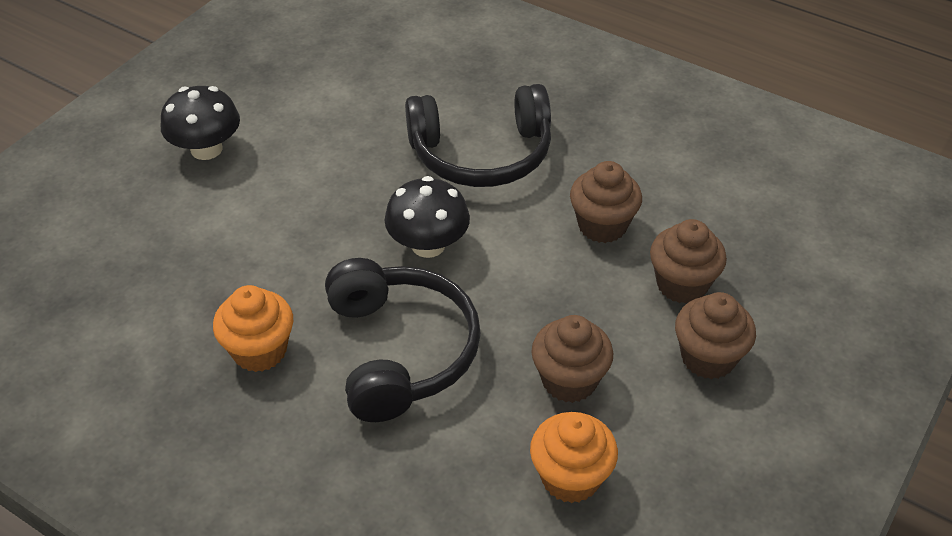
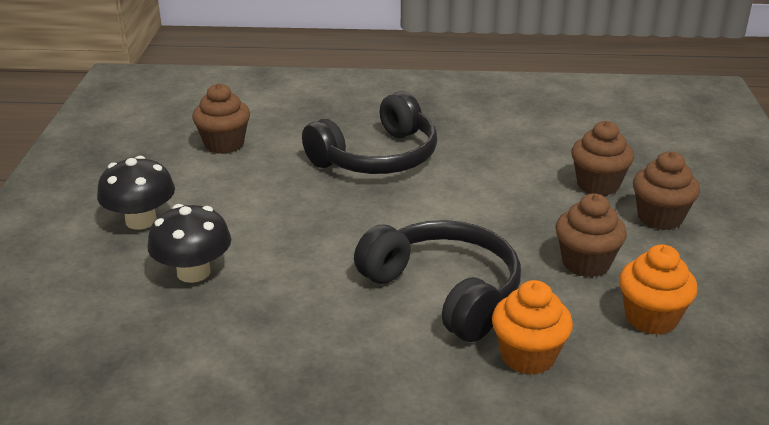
camera: 30 degrees left, 15 degrees down
(259, 351) = (329, 333): orange cupcake -> orange cupcake (528, 356)
(428, 245) = (395, 221): black mushroom -> black mushroom (193, 272)
(602, 225) = (509, 170): brown cupcake -> brown cupcake (224, 144)

